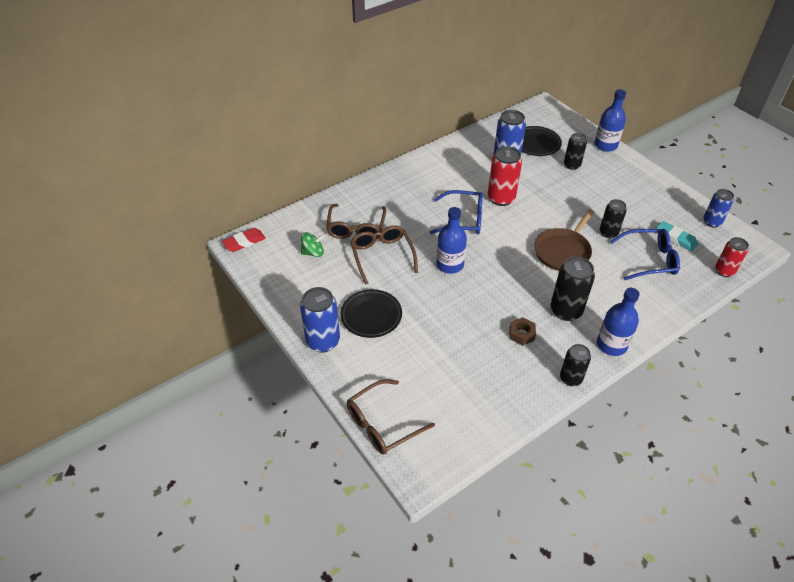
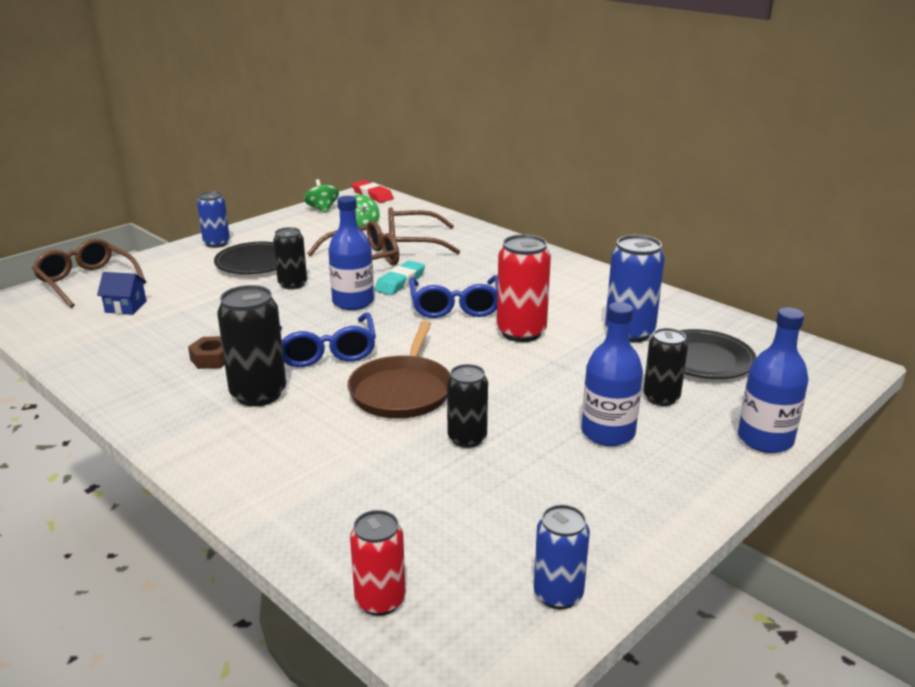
camera: 80 degrees right, 20 degrees down
(266, 274) = (322, 209): none -> green spinning top
(323, 341) = (216, 243): blue can -> blue can, size x0.65
(436, 390) = (126, 307): none -> blue house
(563, 251) = (402, 390): brown pan -> brown pan turned 105 degrees counterclockwise
(570, 378) = (116, 399): black can -> black can (292, 284)
(611, 345) = (177, 437): blue bottle -> blue bottle (608, 433)
(649, 260) = (398, 487): blue glasses -> blue glasses (325, 351)
(676, 238) = (477, 528): turquoise eraser -> turquoise eraser (400, 282)

